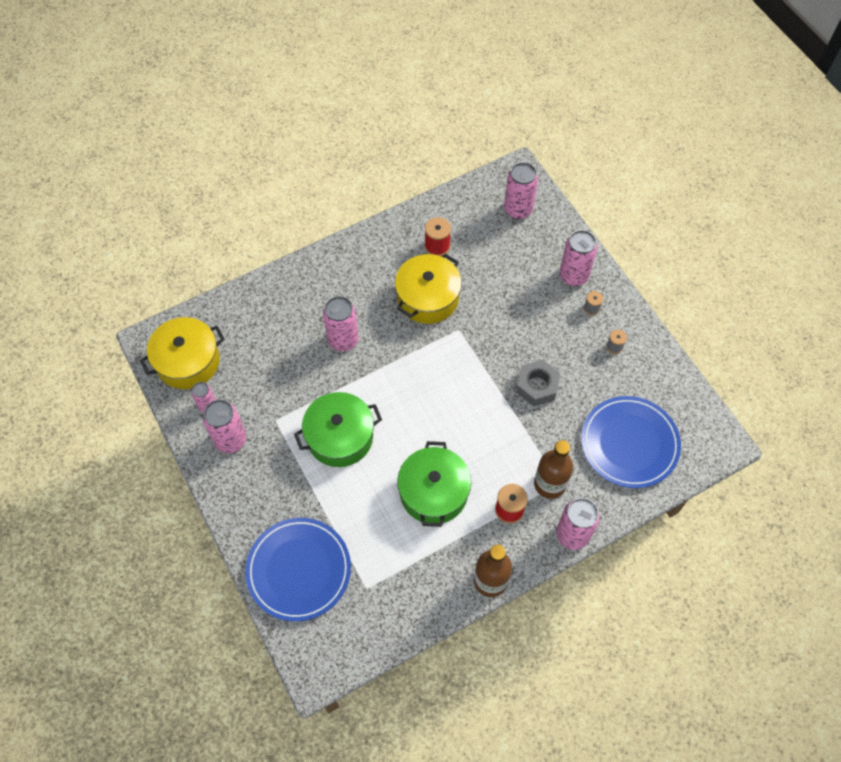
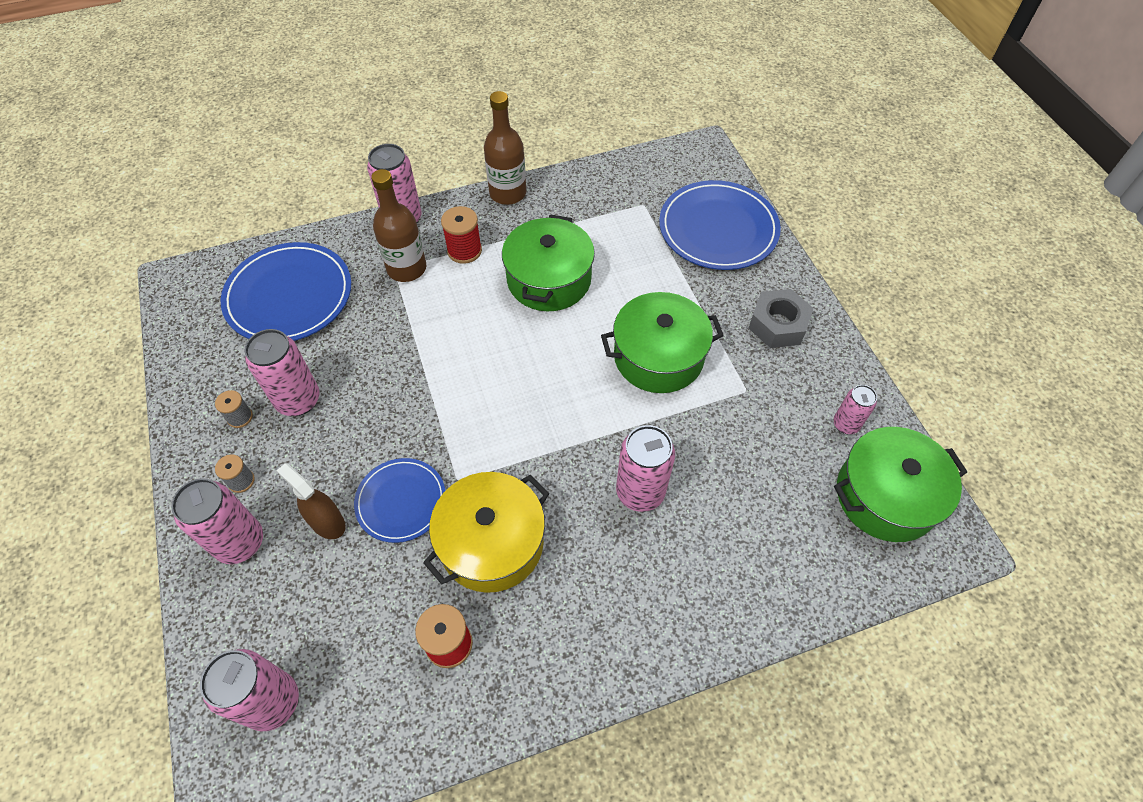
camera: 170 degrees left, 5 degrees down
(188, 361) = (886, 496): yellow pot -> green pot
(230, 440) = (808, 374): pink can -> pink can (298, 400)
(489, 312) = (401, 501): none -> blue plate
(528, 294) = (327, 522): none -> brown spray bottle
(537, 386) = (374, 380): grey nut -> grey nut (778, 325)

